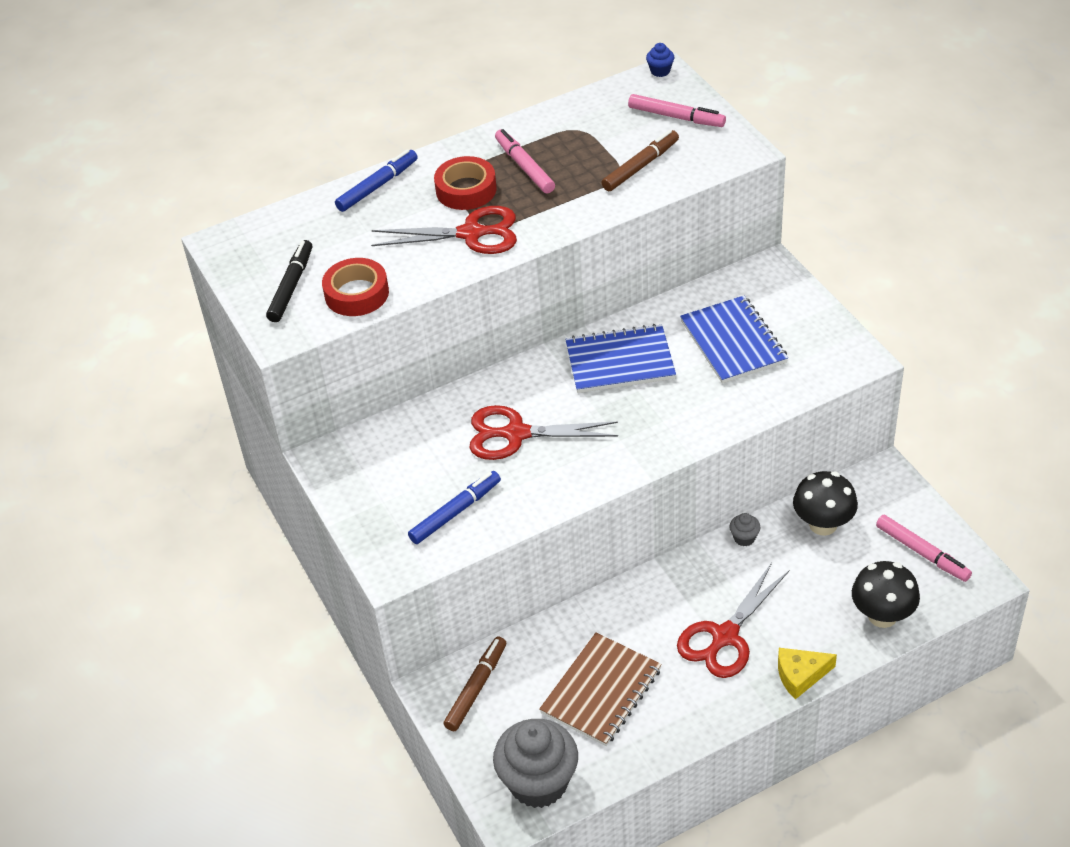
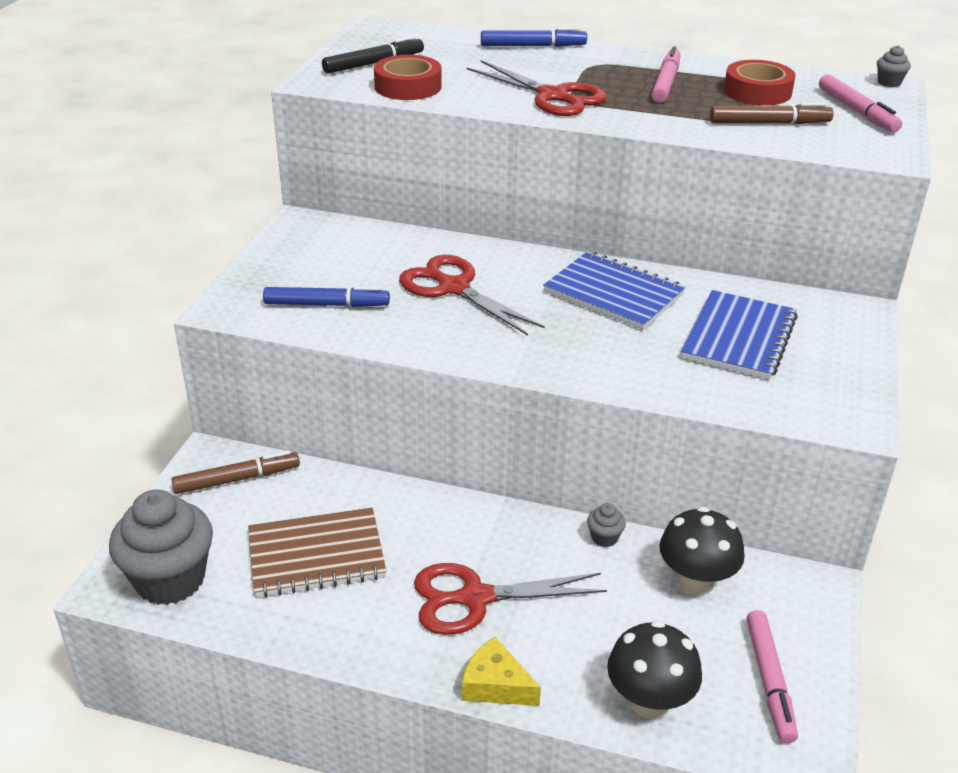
camera: 40 degrees right, 10 degrees down
(466, 190) = (594, 74): red tape -> red tape (757, 91)
(660, 71) = (889, 83): blue cupcake -> grey cupcake

